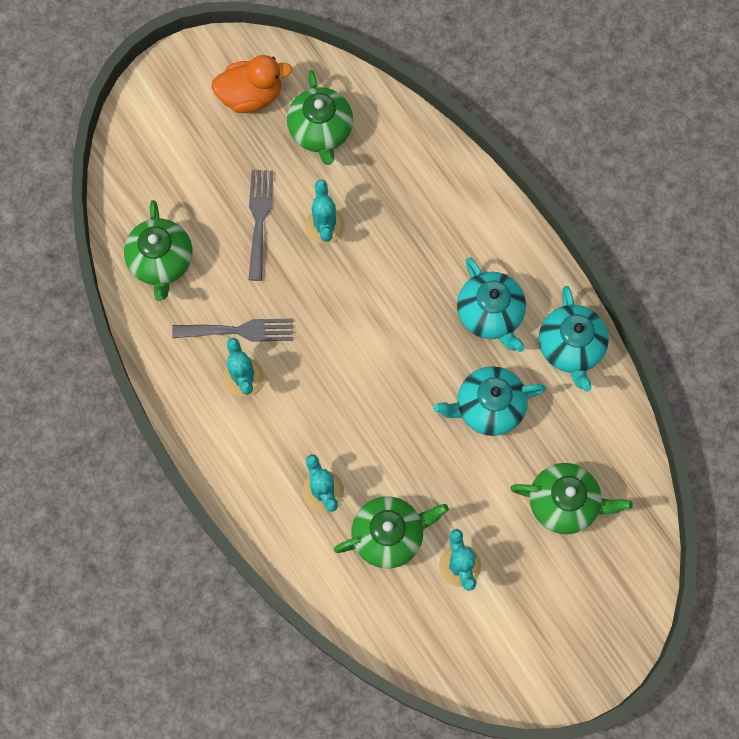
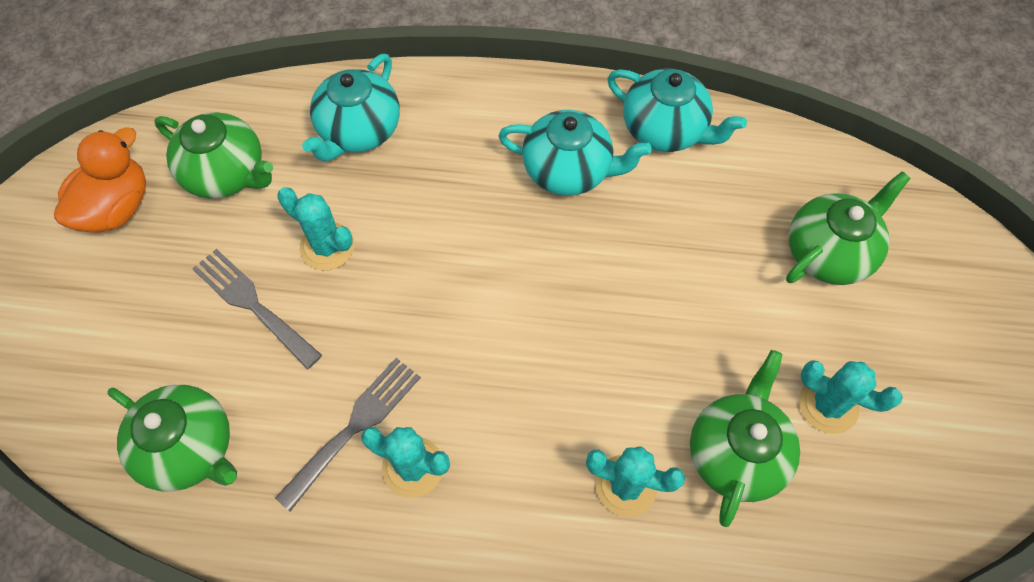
camera: 50 degrees left, 10 degrees down
(488, 407) = (666, 244): turquoise teapot -> turquoise teapot (358, 131)

